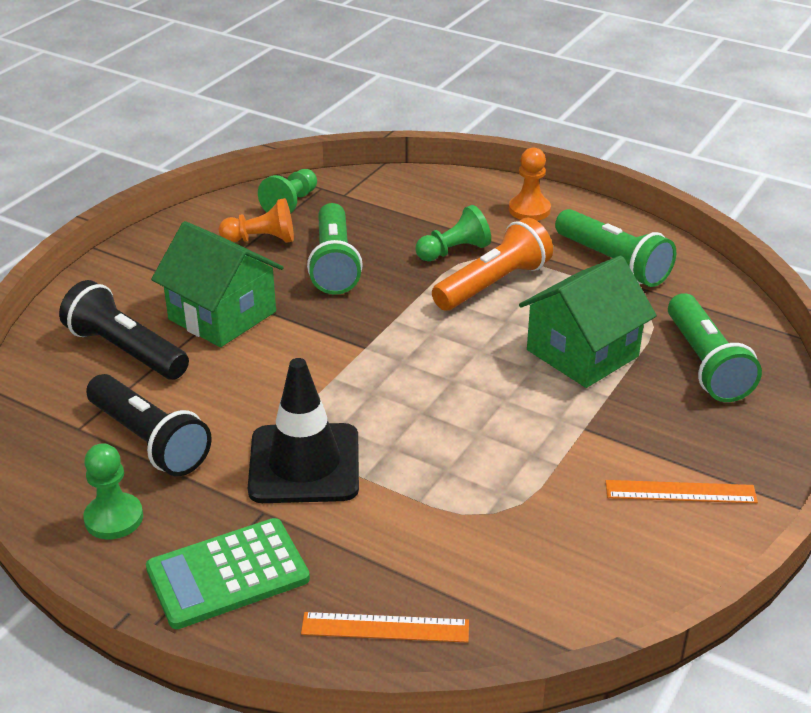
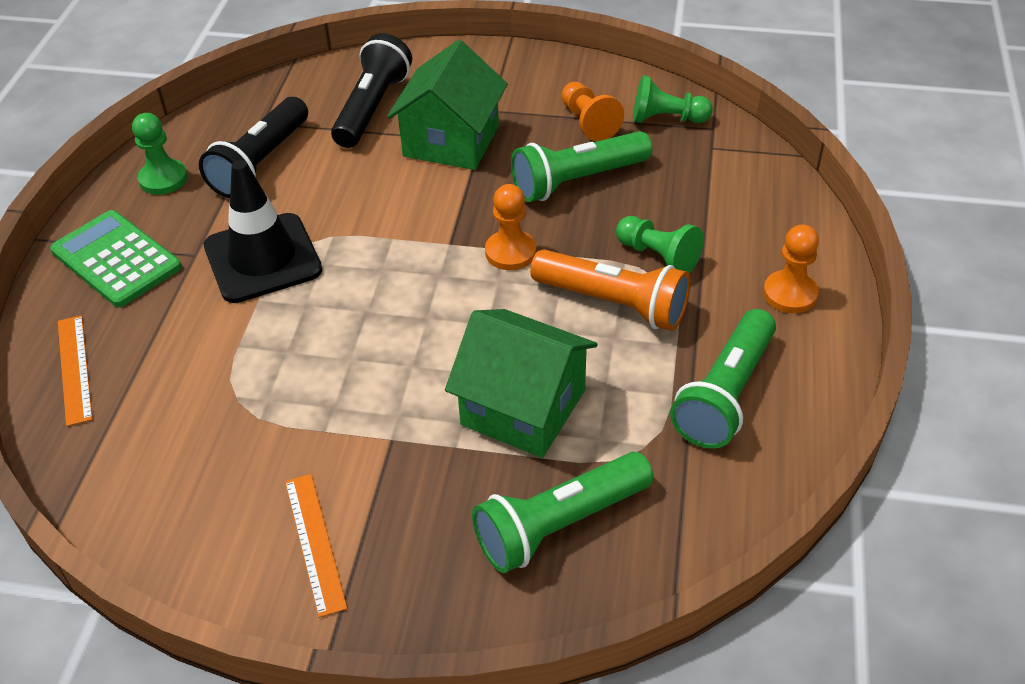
camera: 70 degrees right, 10 degrees up
(399, 318) = (510, 252): none -> orange pawn

